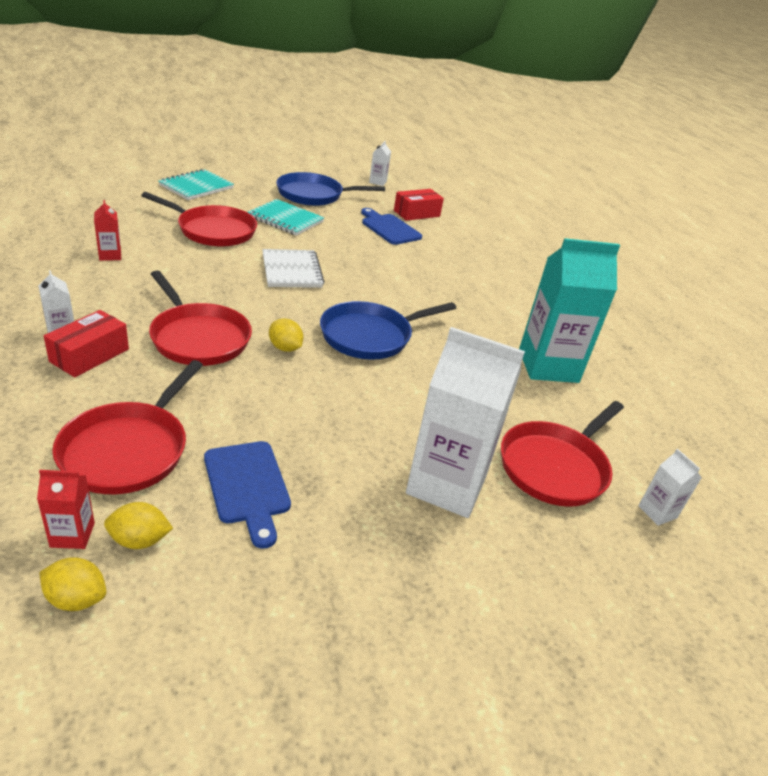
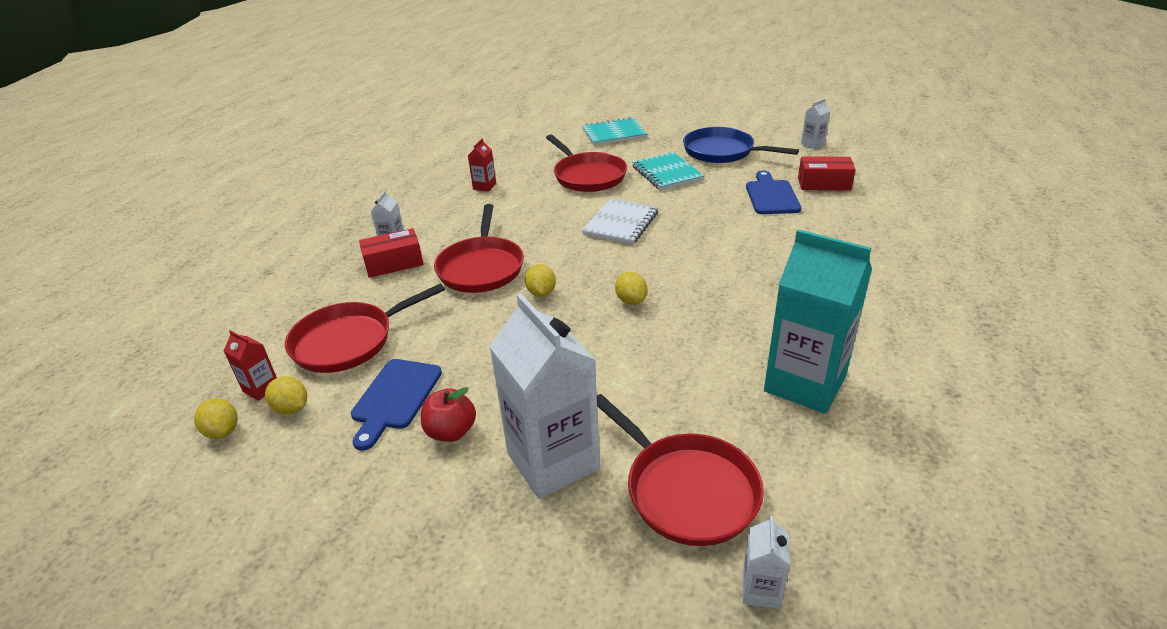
camera: 45 degrees right, 0 degrees up
(337, 495) = (451, 432): none -> red apple
(370, 336) = (631, 301): blue pan -> yellow lemon
(555, 467) = (687, 490): red pan -> red pan turned 120 degrees counterclockwise

